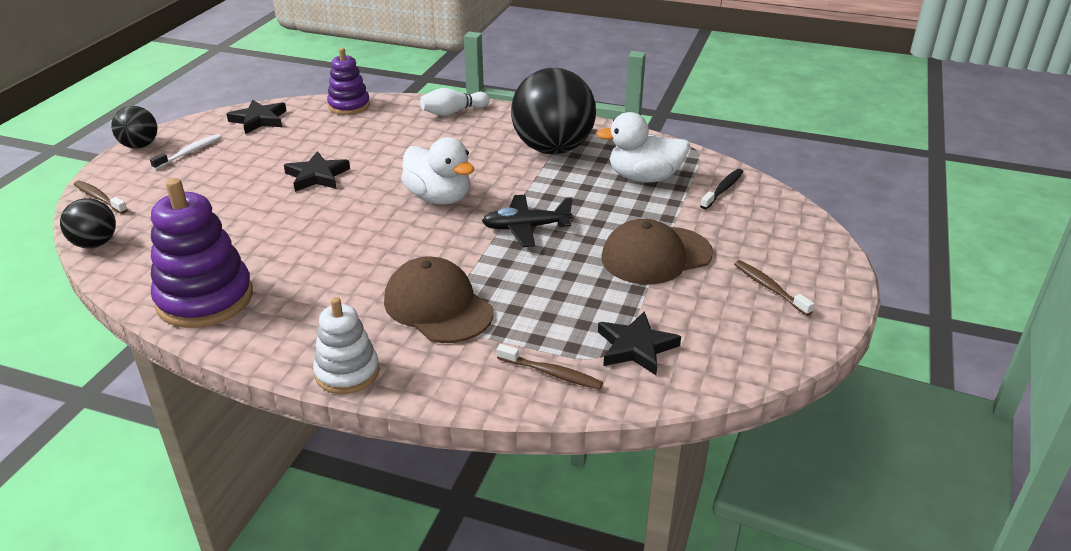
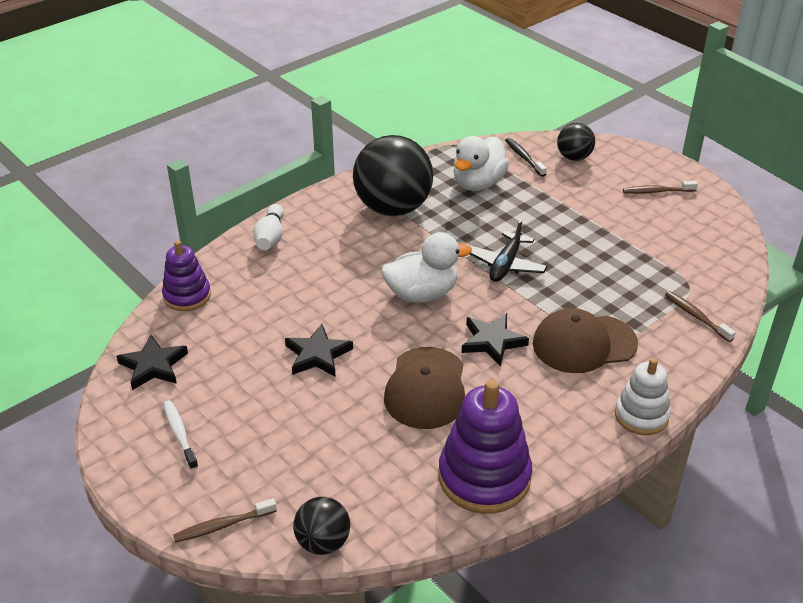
camera: 60 degrees left, 5 degrees up
(140, 146) = (122, 472): black ball -> black ball (574, 157)
(551, 373) = (696, 316): brown toothbrush -> brown toothbrush turned 90 degrees counterclockwise
(636, 347) = (688, 270): black star -> black star (492, 341)
(656, 256) = (588, 220): brown cap -> brown cap (426, 388)

